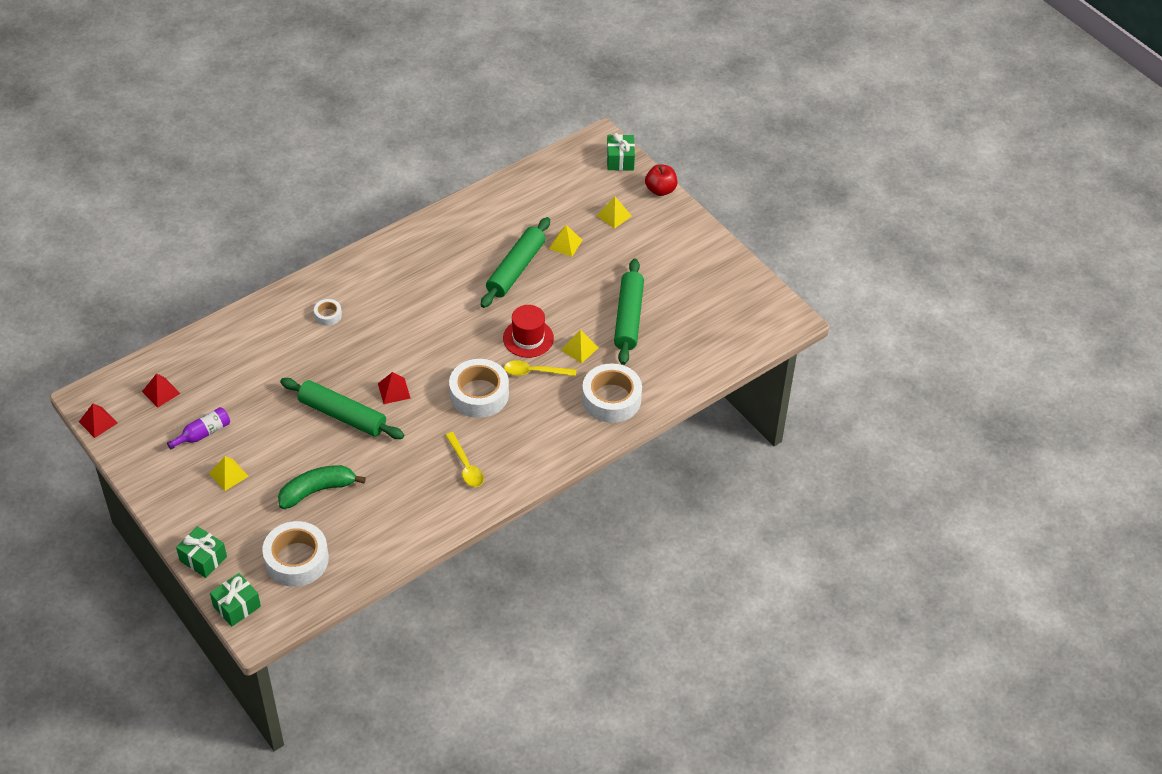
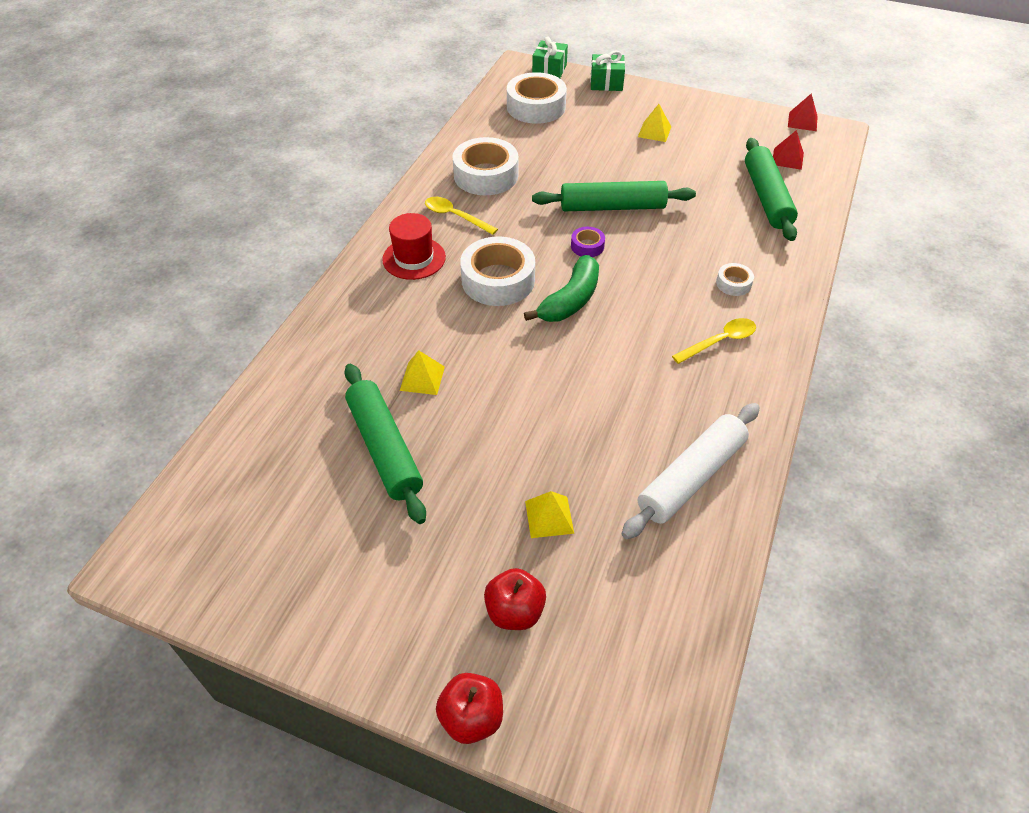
camera: 150 degrees right, 0 degrees up
(203, 433) = (712, 147): purple bottle -> none
(317, 490) = (570, 149): green banana -> green banana (570, 300)
(394, 391) = (587, 246): red pyramid -> purple tape
(476, 227) = (691, 477): none -> white rolling pin
(516, 269) = (584, 442): green rolling pin -> green rolling pin (766, 197)
(528, 338) = (494, 361): red hat -> red hat (414, 258)
(534, 372) = (456, 328): yellow spoon -> yellow spoon (720, 341)
(611, 399) = (345, 339): white tape -> white tape (486, 175)
(614, 215) = (514, 611): yellow pyramid -> red apple
(620, 160) = (587, 749): green gift -> none

